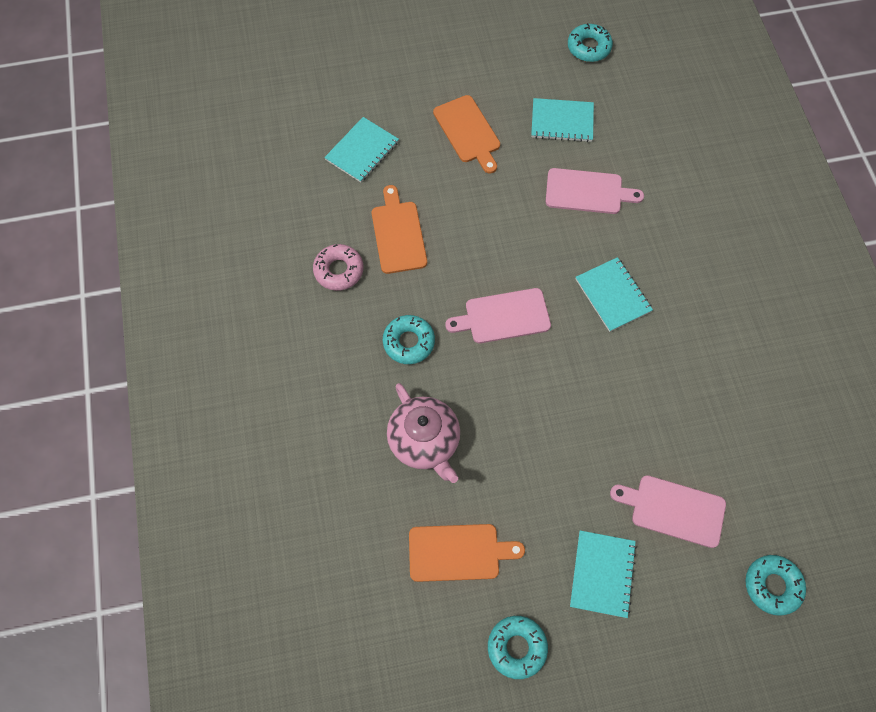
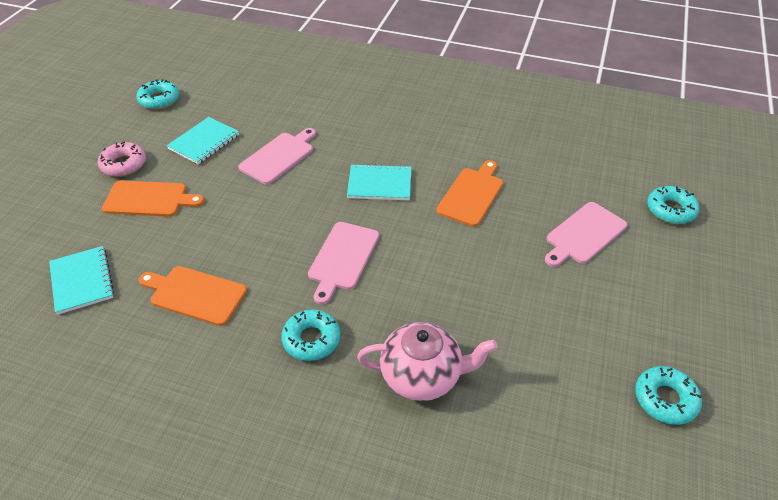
camera: 60 degrees left, 20 degrees down
(339, 270) = (186, 362): pink donut -> pink donut (123, 164)
(458, 552) = (551, 402): orange cutting board -> orange cutting board (471, 194)
(602, 574) = (619, 304): turquoise notebook -> none

